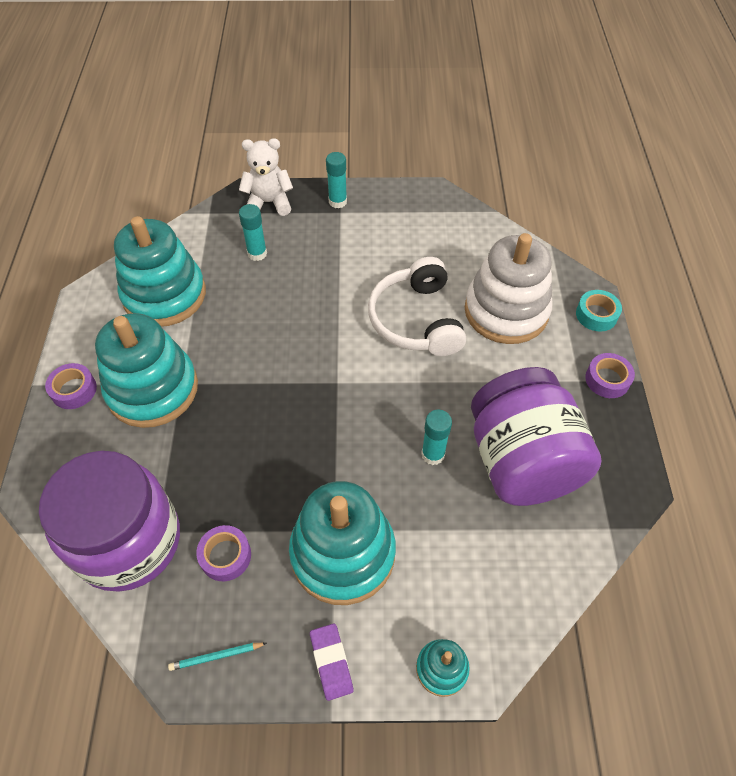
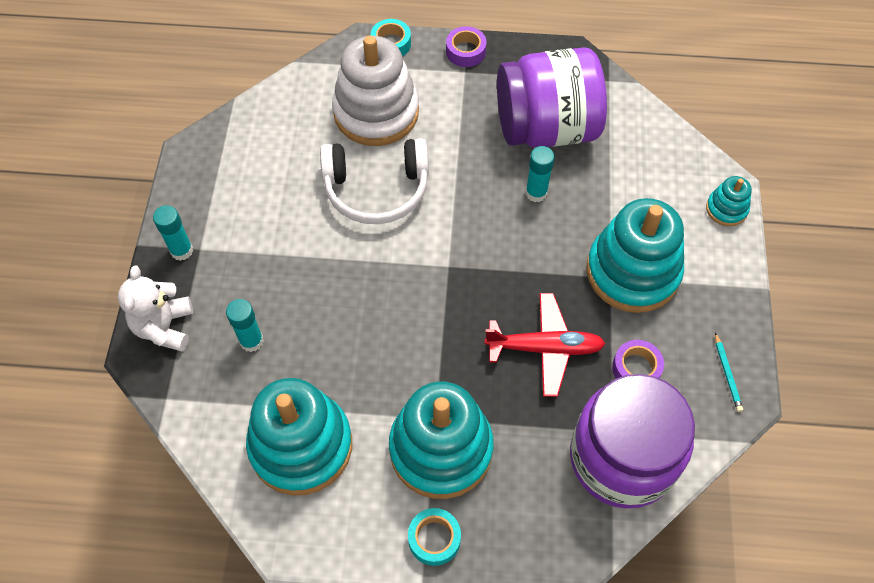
camera: 85 degrees left, 5 degrees up
(74, 390) = (434, 539): purple tape -> turquoise tape
(250, 469) = (545, 348): none -> red plane
(331, 662) = (726, 286): purple eraser -> none

